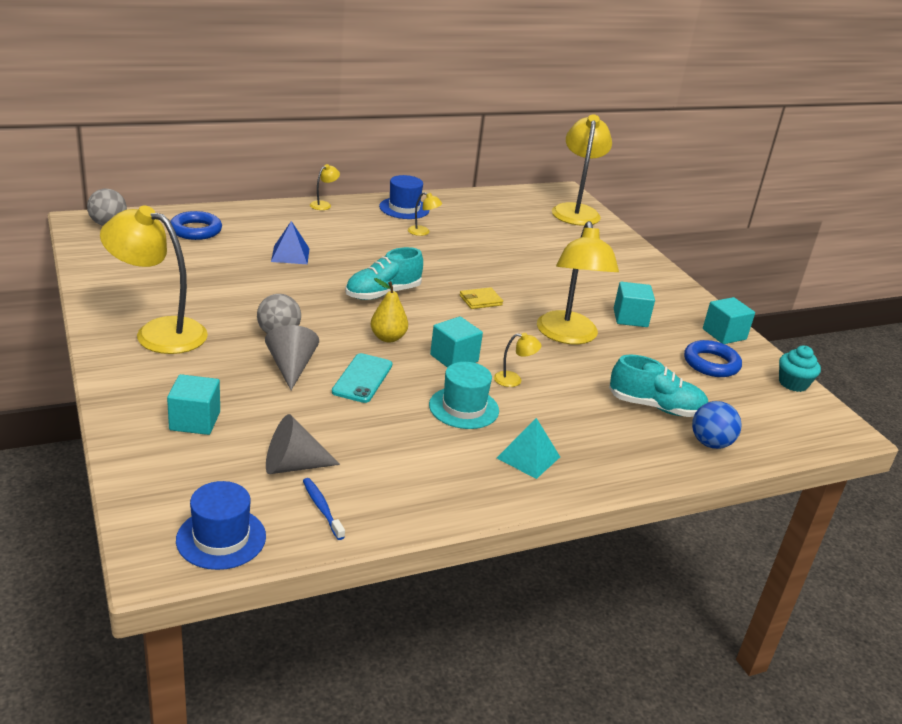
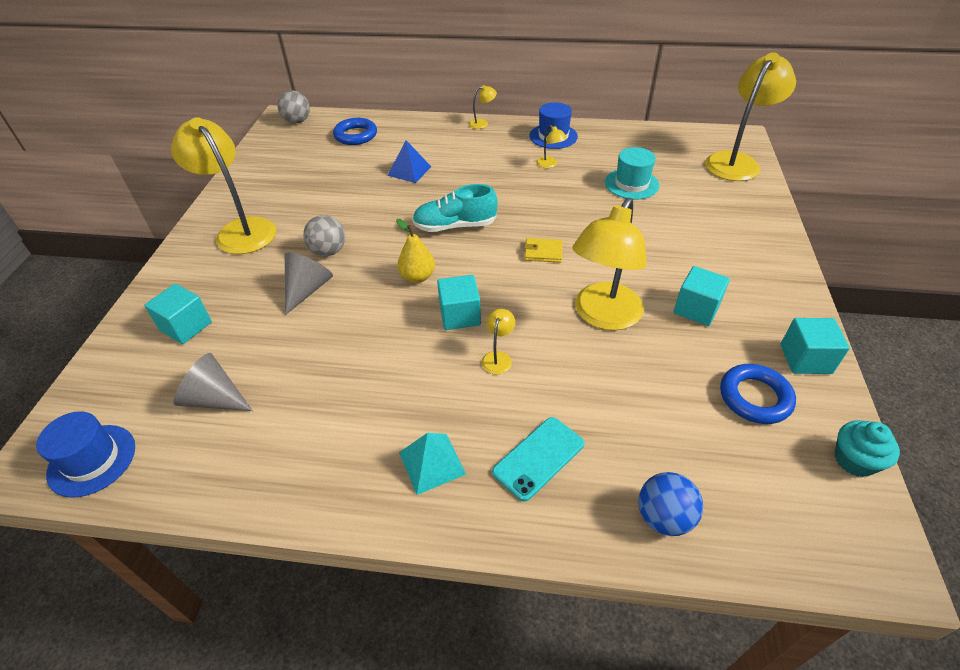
camera: 35 degrees right, 15 degrees up
(322, 508) = (194, 457): blue toothbrush -> none
(362, 378) = (356, 317): turquoise phone -> turquoise phone (538, 458)
(464, 408) = (419, 378): turquoise hat -> turquoise hat (631, 184)
(513, 380) = (498, 357): yellow lamp -> yellow lamp turned 105 degrees counterclockwise
(655, 407) = (632, 440): turquoise shoe -> none

